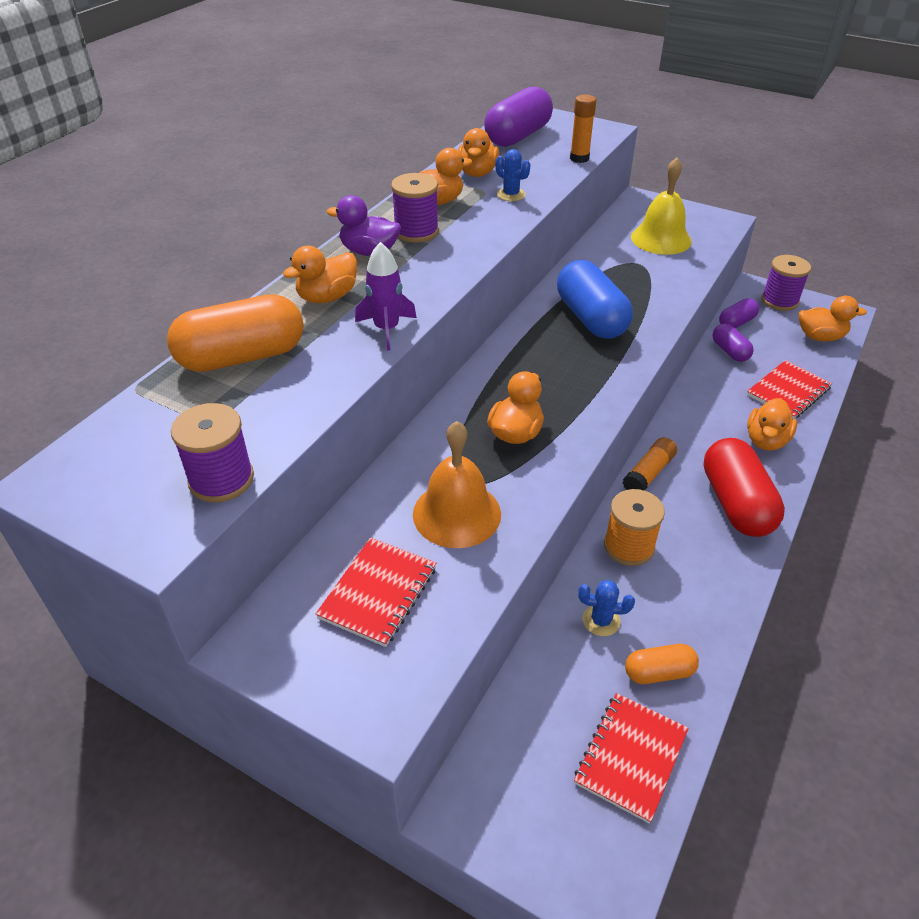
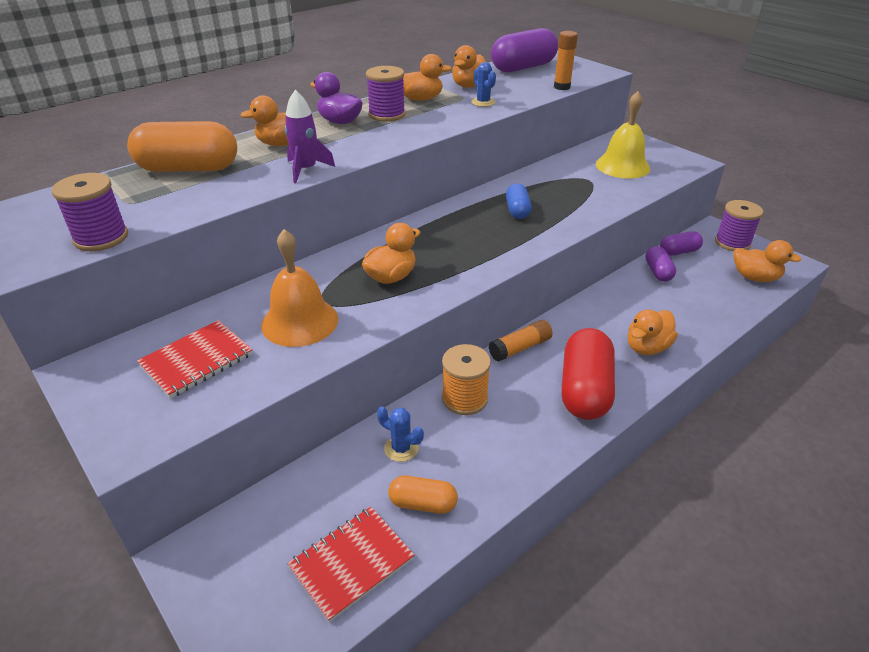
camera: 20 degrees right, 5 degrees down
(591, 318) = (517, 210): blue capsule -> blue capsule, size x0.53
(788, 392) = (694, 314): red notebook -> none

